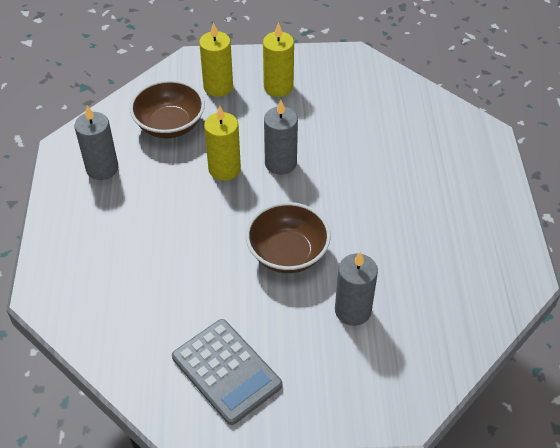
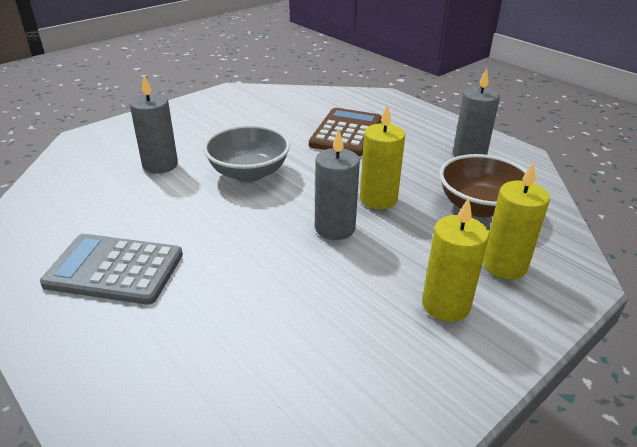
camera: 140 degrees right, 15 degrees down
(154, 256) = (346, 133): none -> brown calculator
(227, 371) = (226, 112): grey calculator -> grey calculator (114, 270)
(287, 253) = (249, 172): brown bowl -> grey bowl

